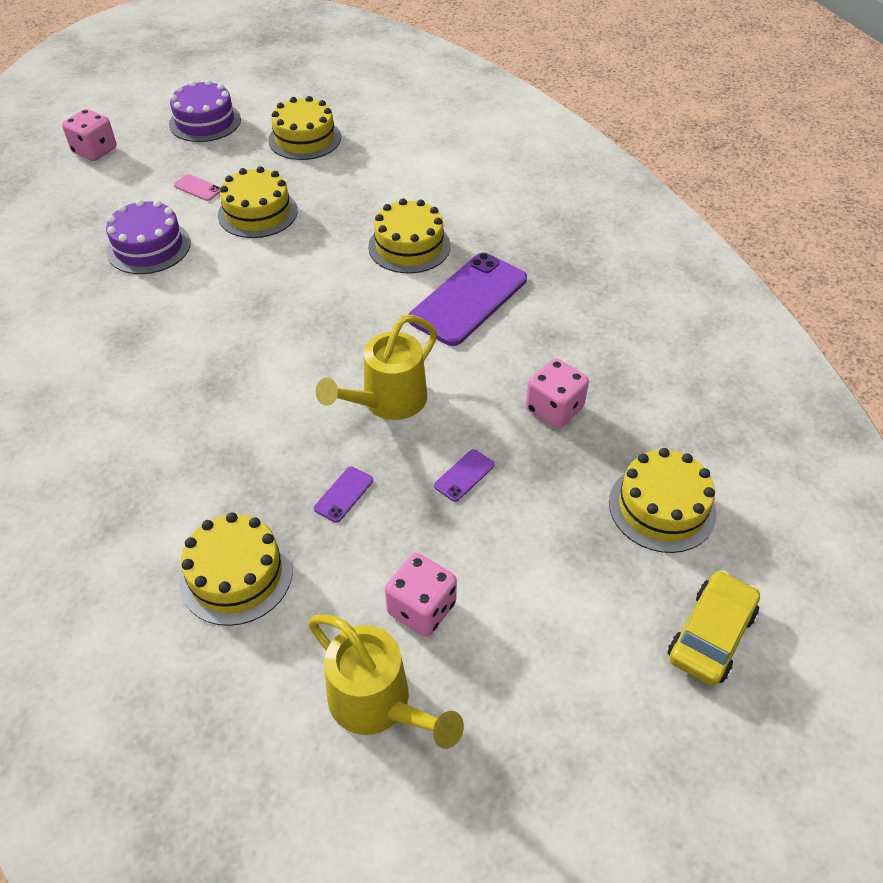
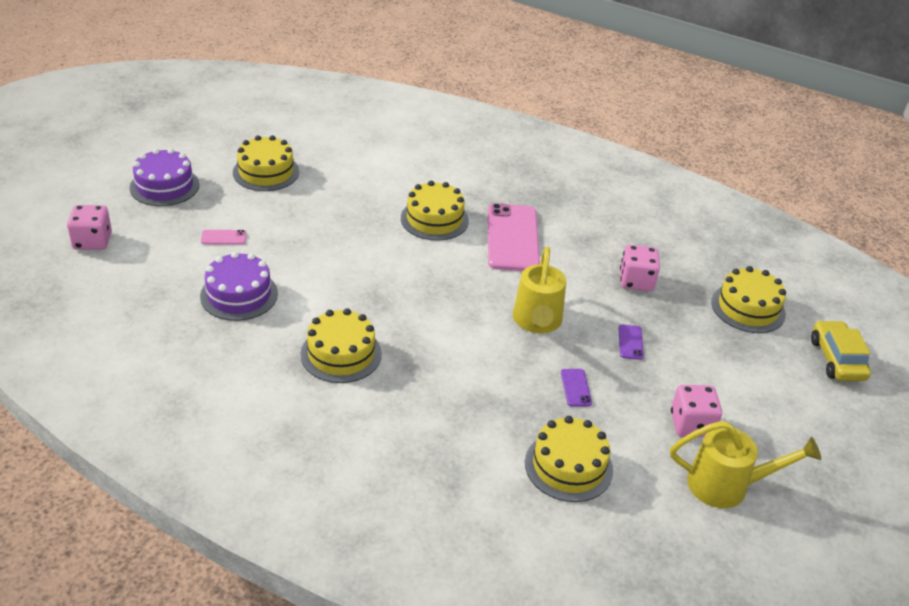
camera: 40 degrees left, 10 degrees down
(258, 213) = (296, 238): yellow cake -> yellow cake (341, 354)
(468, 299) = (512, 238): purple phone -> pink phone

